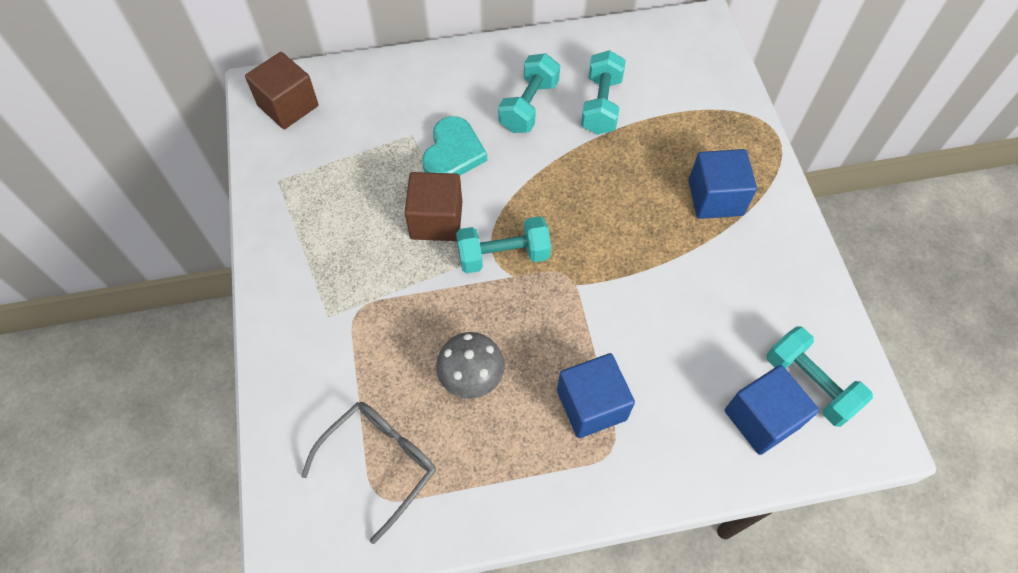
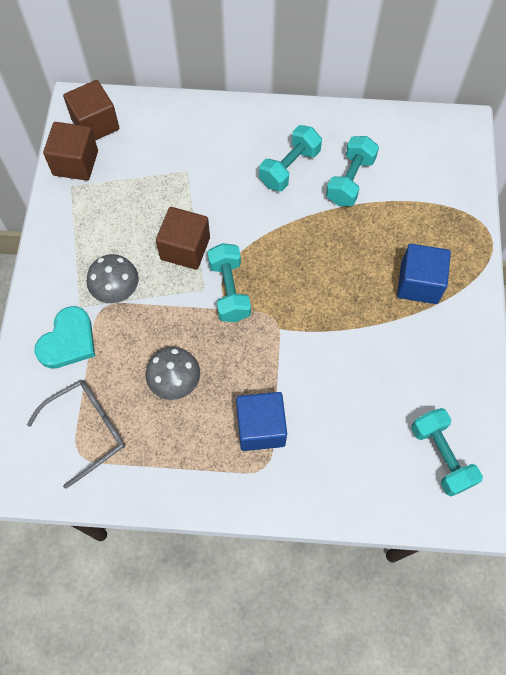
camera: 15 degrees right, 5 degrees up
(276, 153) = (75, 163): none -> brown cube
(368, 286) = (116, 290): none -> grey mushroom
(453, 153) = (215, 194): turquoise heart -> turquoise heart (68, 341)
(503, 255) = (229, 290): turquoise dumbbell -> turquoise dumbbell turned 75 degrees clockwise
(761, 419) = (392, 473): blue cube -> none

